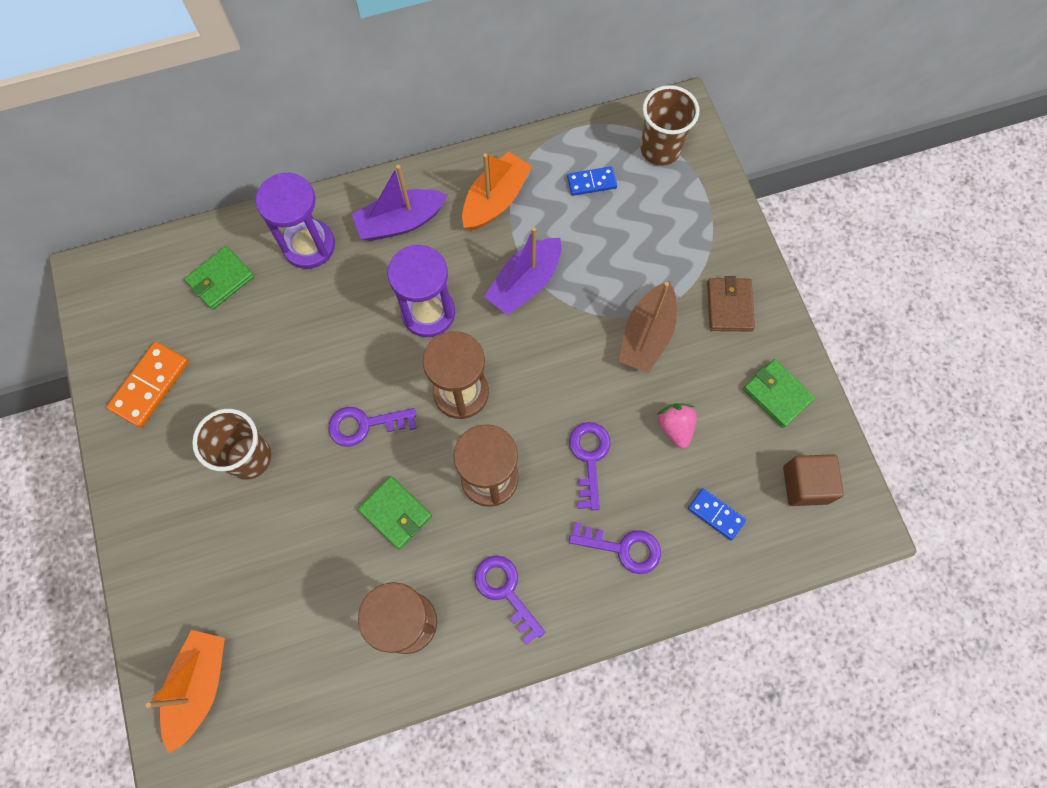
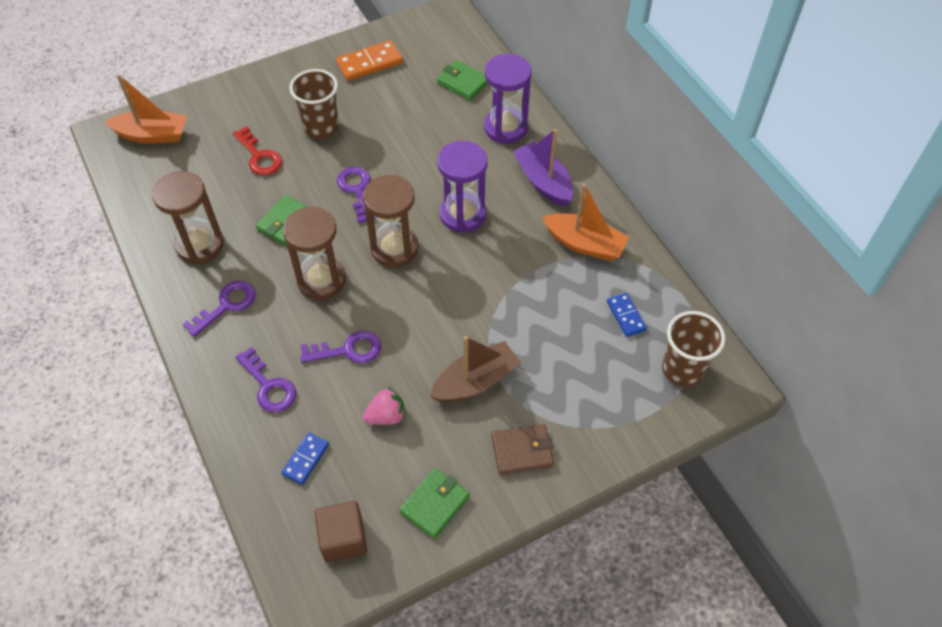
camera: 80 degrees right, 15 degrees down
(150, 385) = (369, 63): orange domino -> orange domino turned 45 degrees counterclockwise
(278, 540) = (259, 156): none -> red key
(525, 283) = (506, 278): purple boat -> none
(622, 548) = (268, 386): purple key -> purple key turned 45 degrees counterclockwise
(646, 335) = (475, 381): brown boat -> brown boat turned 135 degrees clockwise

